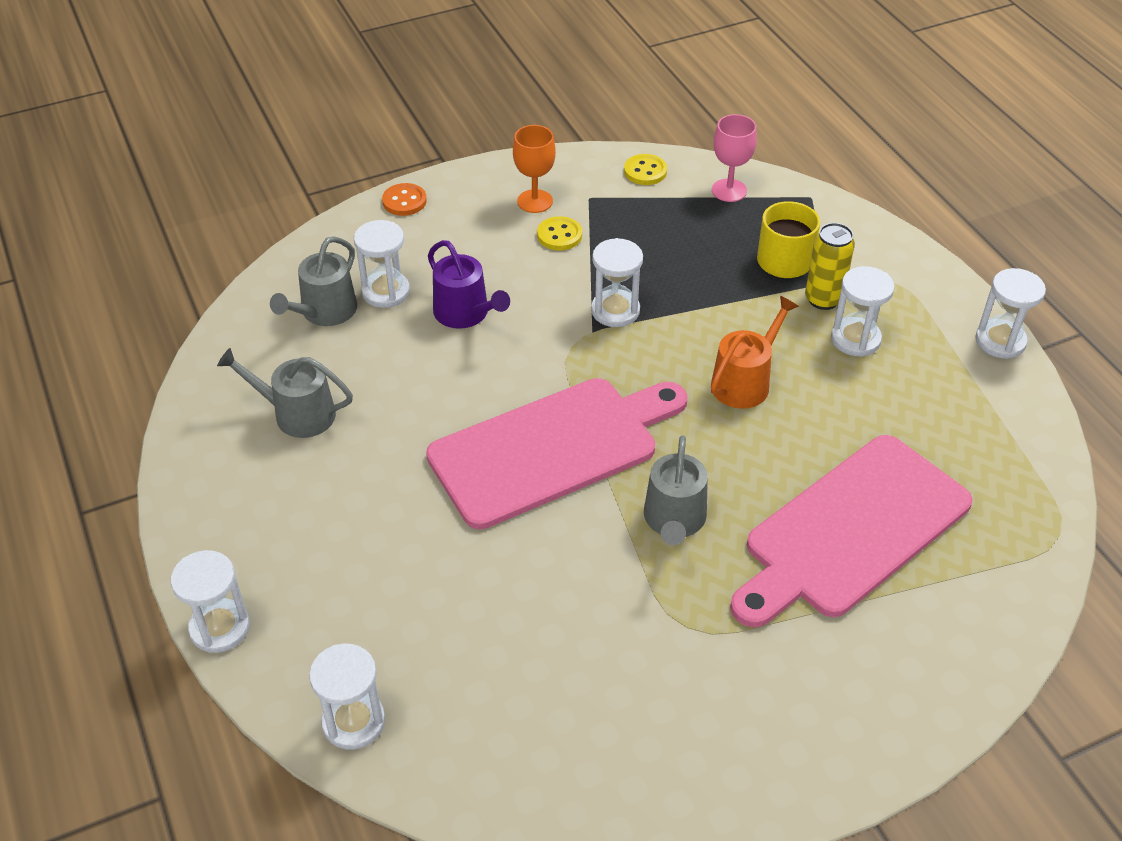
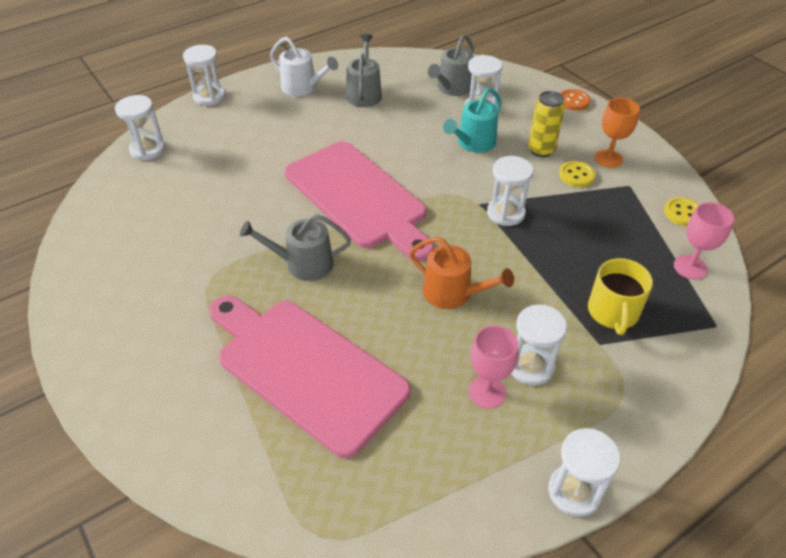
camera: 80 degrees right, 0 degrees up
(247, 490) = (303, 87): none -> white watering can
(324, 312) = (452, 88): grey watering can -> grey watering can turned 75 degrees counterclockwise
(465, 313) = (473, 143): purple watering can -> turquoise watering can
(823, 299) = (574, 341): yellow can -> yellow can (541, 150)
(887, 379) = (487, 392): none -> pink goblet

